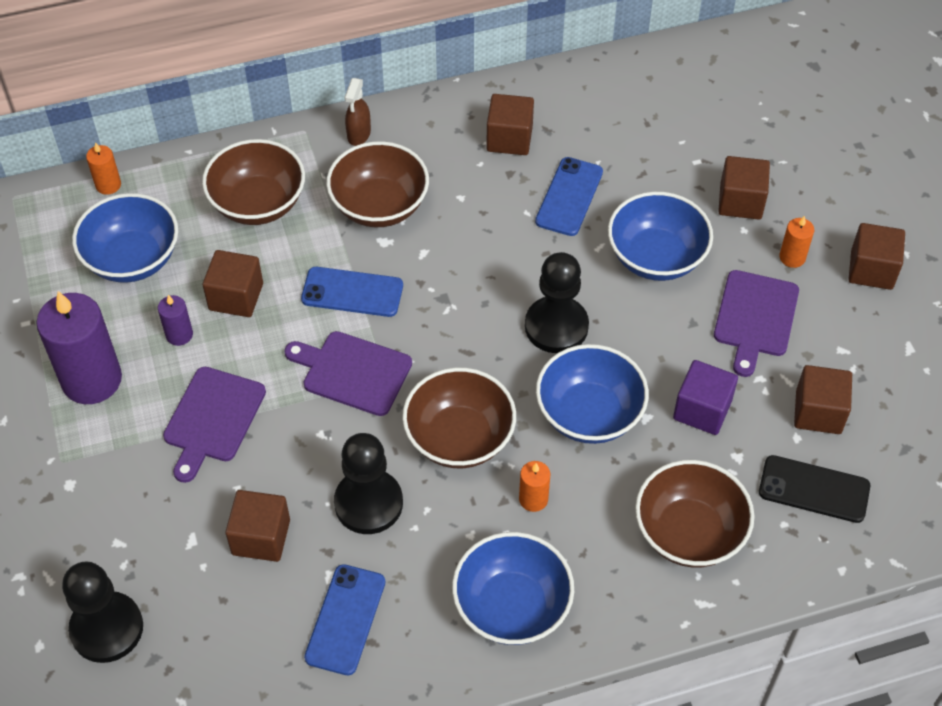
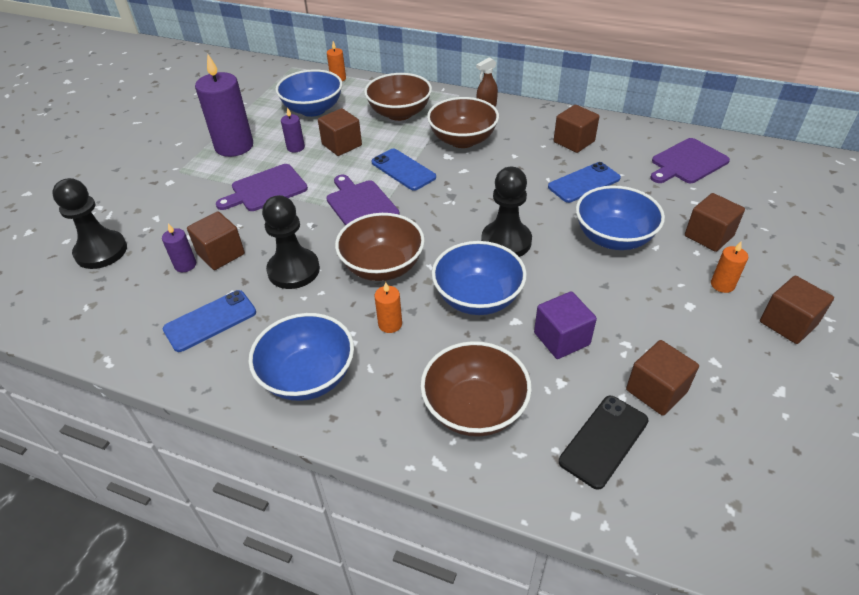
camera: 40 degrees right, 10 degrees down
(235, 577) = (185, 265): none -> purple candle
(755, 318) = (657, 305): purple cutting board -> purple cutting board (687, 162)
(814, 489) = (603, 441): black phone -> black phone turned 75 degrees clockwise

